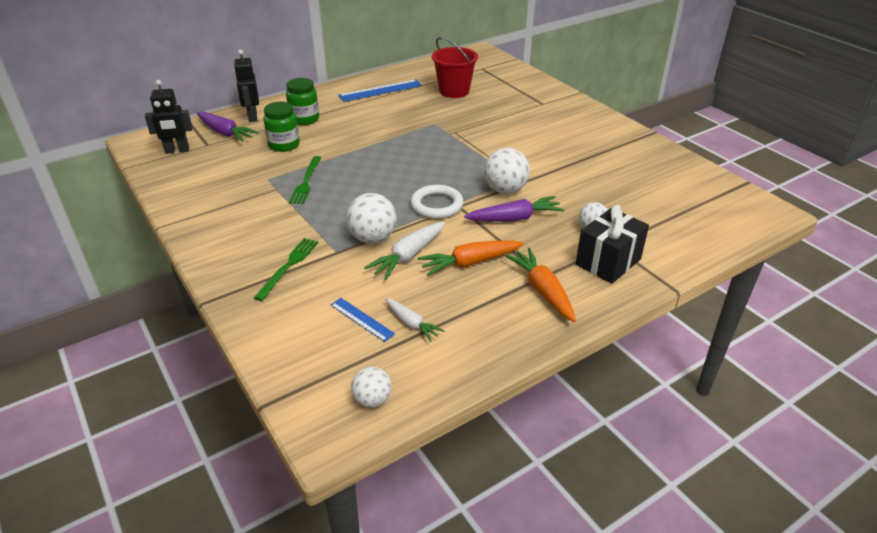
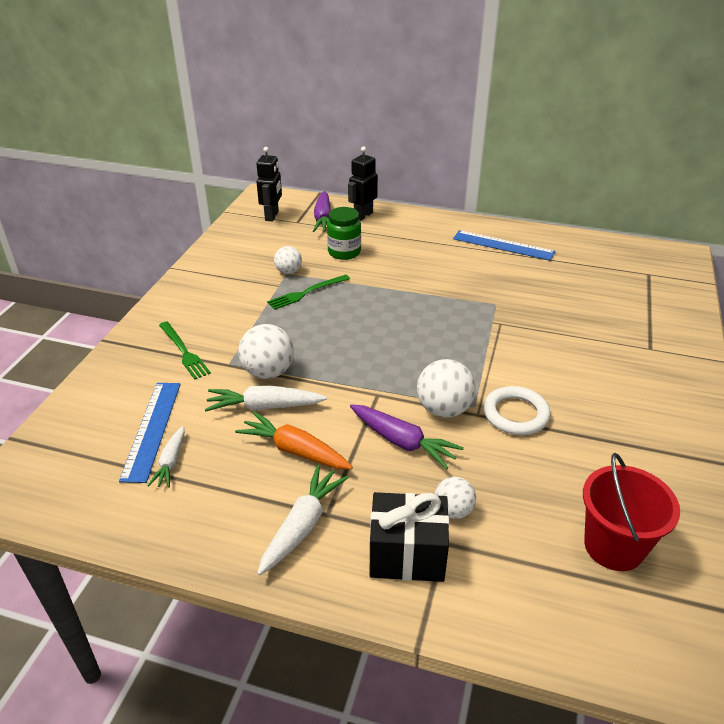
camera: 50 degrees right, 0 degrees up
(177, 151) = (272, 216): black robot -> black robot turned 120 degrees counterclockwise
(288, 266) = (184, 351): green fork -> green fork turned 75 degrees clockwise
(304, 119) = (396, 238): green jar -> none
(362, 319) = (152, 429): blue ruler -> blue ruler, size x1.70
(372, 400) = (55, 494): white ball -> white ball (288, 272)
(436, 205) = (361, 380): white ring -> white ring (515, 414)
(454, 91) = (574, 282): red bucket -> red bucket (613, 546)
(542, 290) = (302, 525): orange carrot -> white carrot

